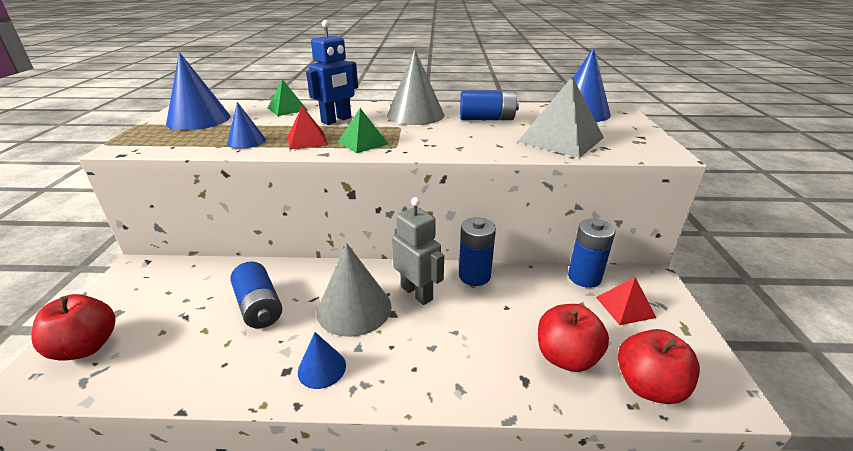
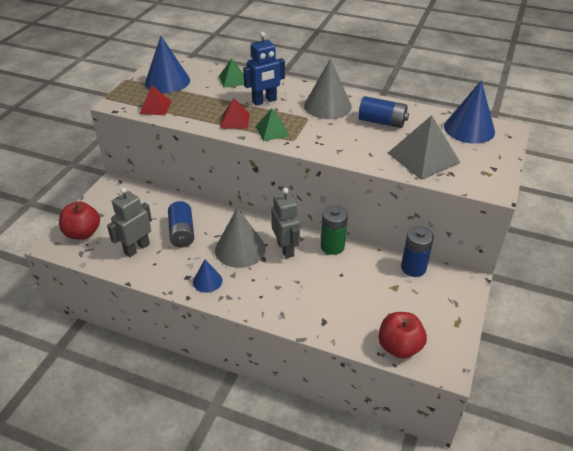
camera: 20 degrees right, 10 degrees up
(188, 348) = (137, 248): none -> grey robot
(246, 141) = (194, 113): blue cone -> none
(474, 276) = (332, 246): blue battery -> green battery
(566, 357) = (359, 316): red apple -> none
(625, 307) = (426, 296): red pyramid -> red pyramid (155, 107)

